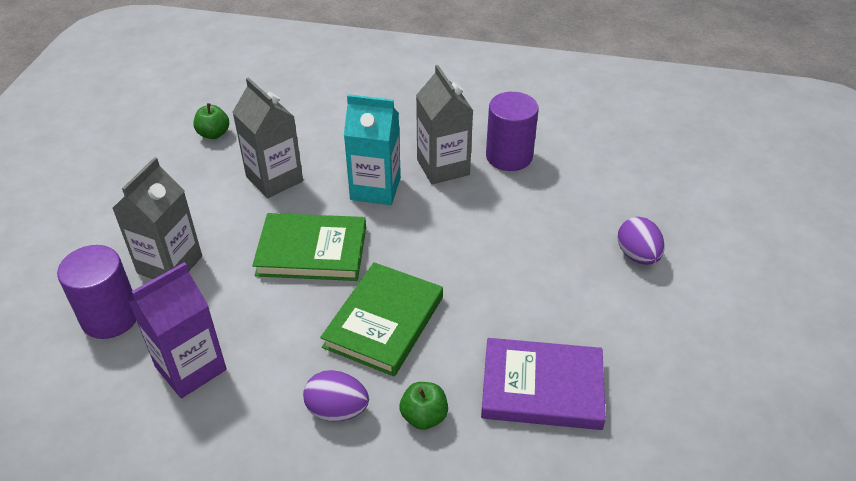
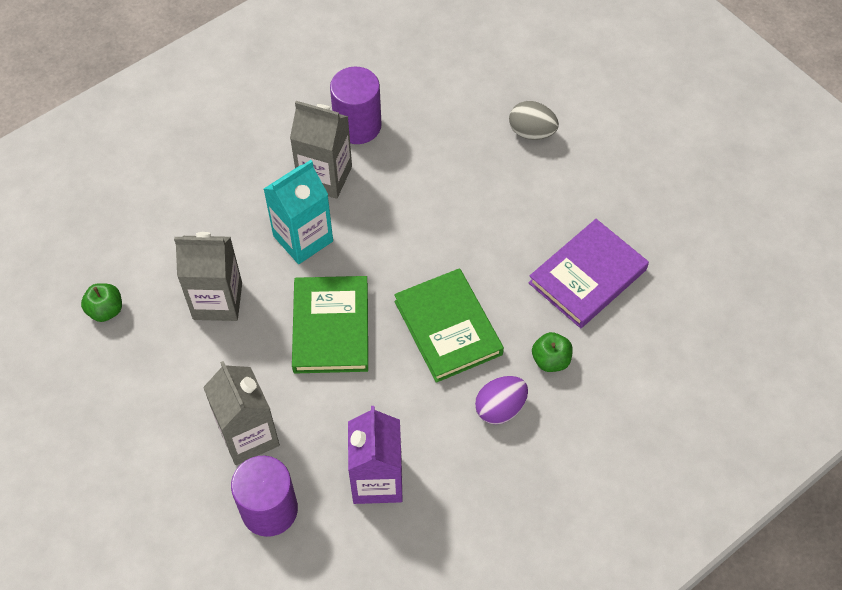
camera: 50 degrees left, 15 degrees up
(312, 251) = (331, 327): green book -> green book turned 45 degrees counterclockwise
(637, 255) = (531, 132): purple egg -> grey egg

